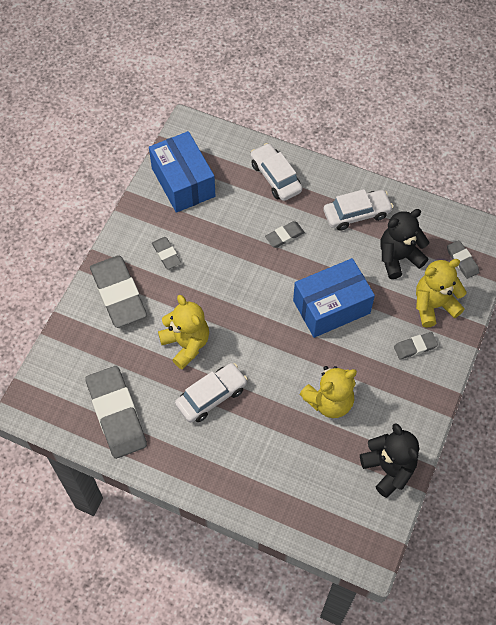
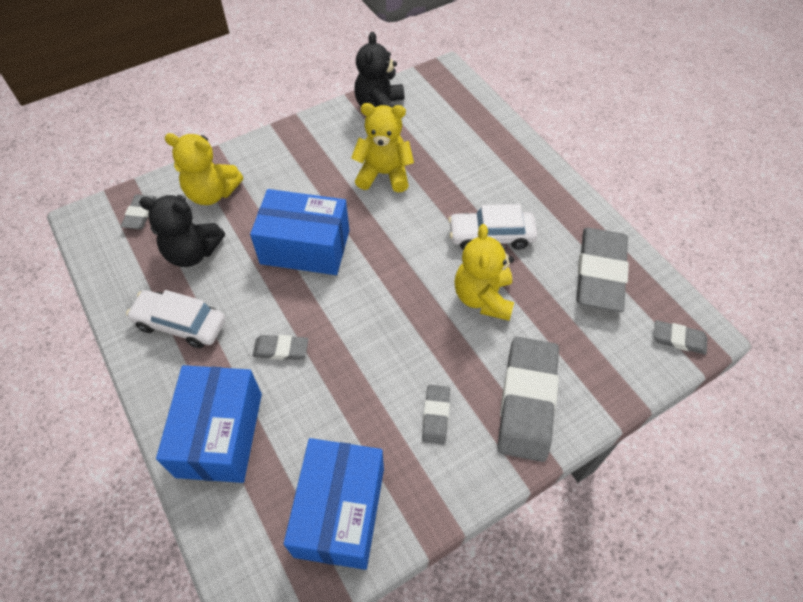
camera: 145 degrees left, 5 degrees down
(275, 177) = (219, 434): white car -> blue box
(415, 347) = (267, 172): grey eraser -> grey eraser (678, 339)

